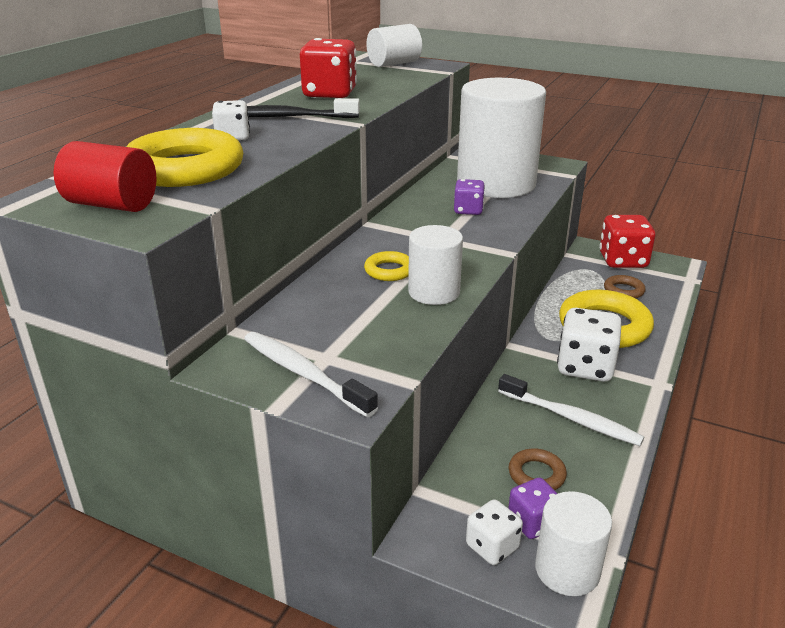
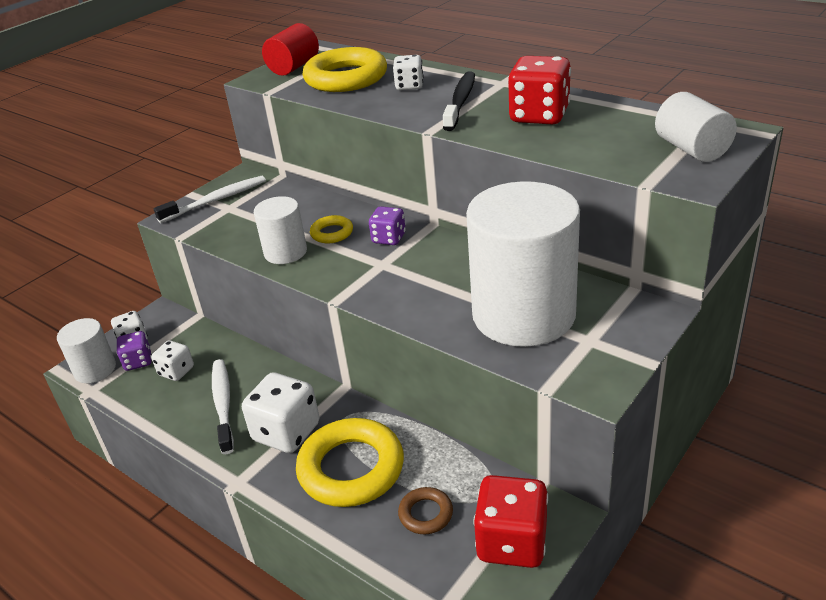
camera: 105 degrees right, 5 degrees up
(468, 210) = (445, 285): purple dice -> purple dice (389, 238)
(536, 474) = (176, 371): brown ring -> white dice
(571, 418) = (223, 404): white toothbrush -> white toothbrush turned 120 degrees clockwise

